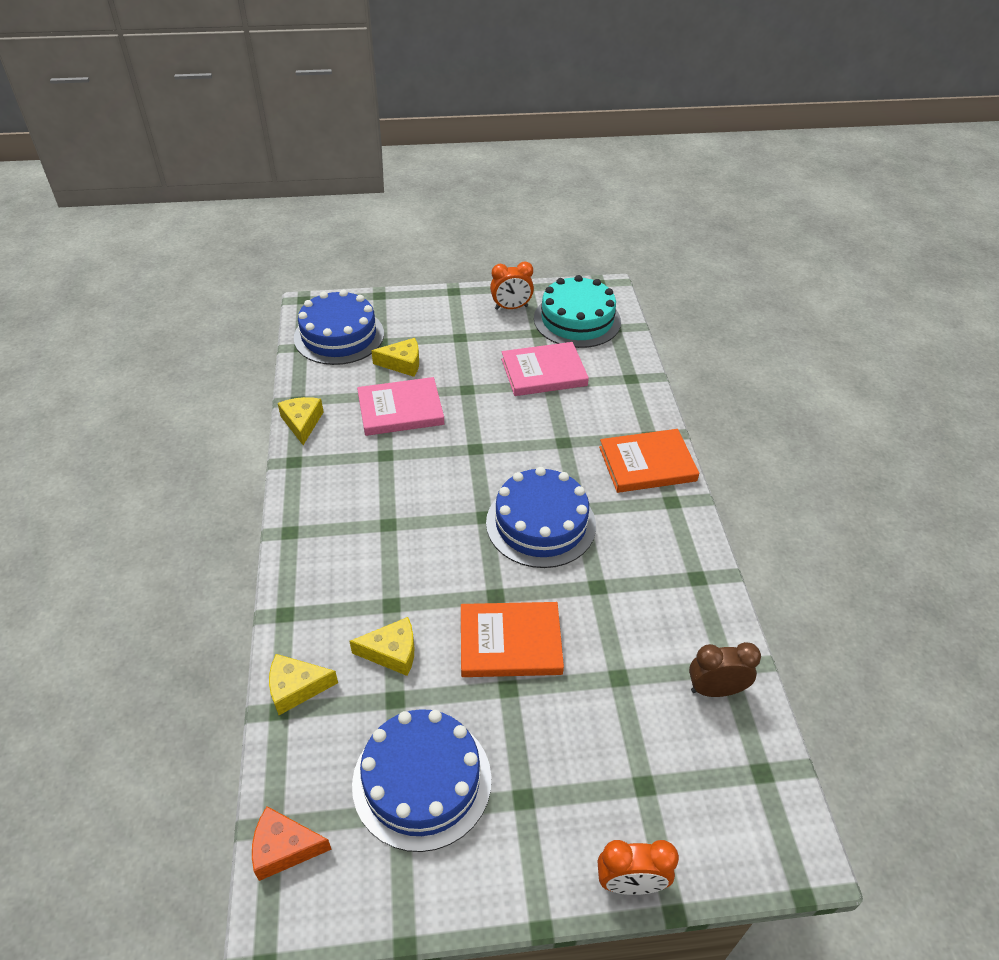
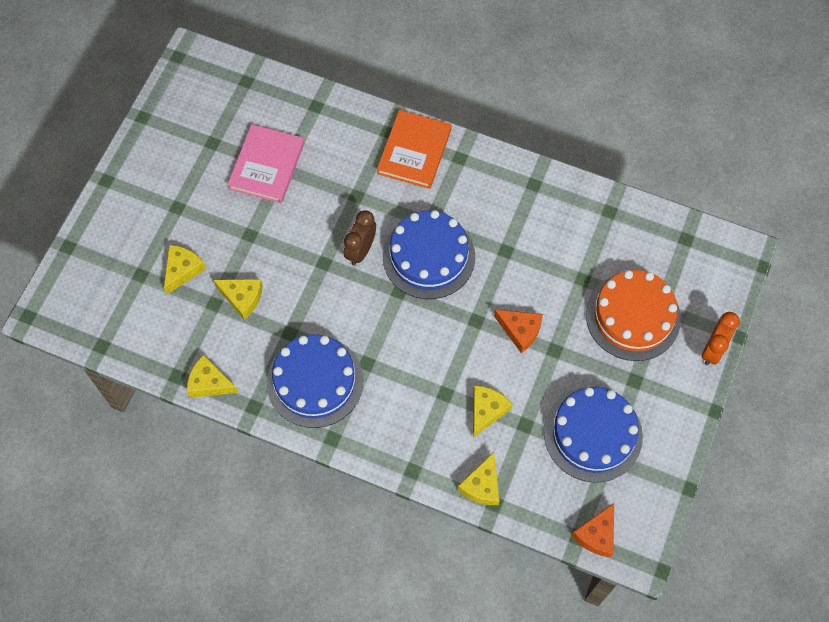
camera: 60 degrees left, 20 degrees up
(339, 335) = (107, 306): blue cake -> blue cake (315, 381)
(400, 410) = (242, 298): pink book -> yellow cheese
(510, 642) = (520, 331): orange book -> orange cheese
(511, 307) = (163, 145): orange clock -> none
(577, 320) = (216, 103): turquoise cake -> none
(609, 756) = (633, 316): none -> orange cake
(715, 690) = (621, 228): brown clock -> brown clock (361, 251)

